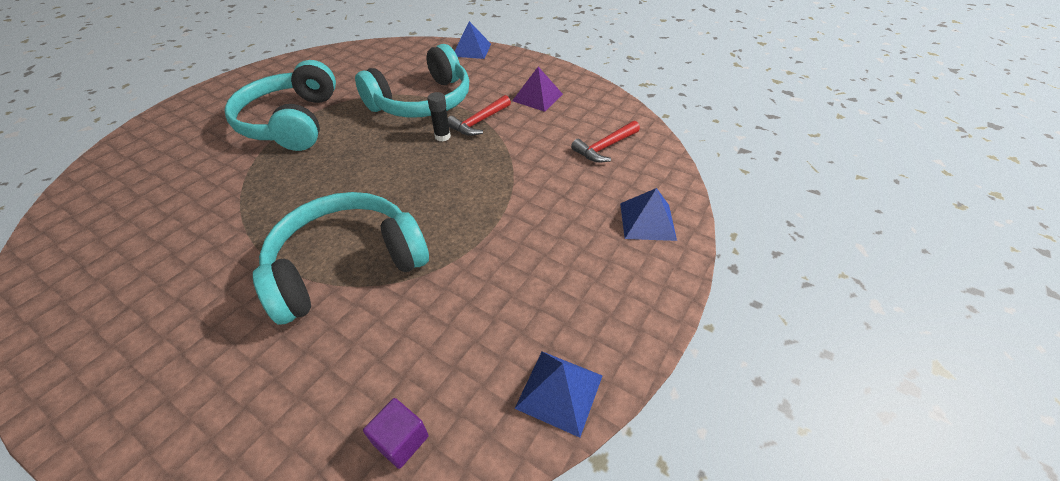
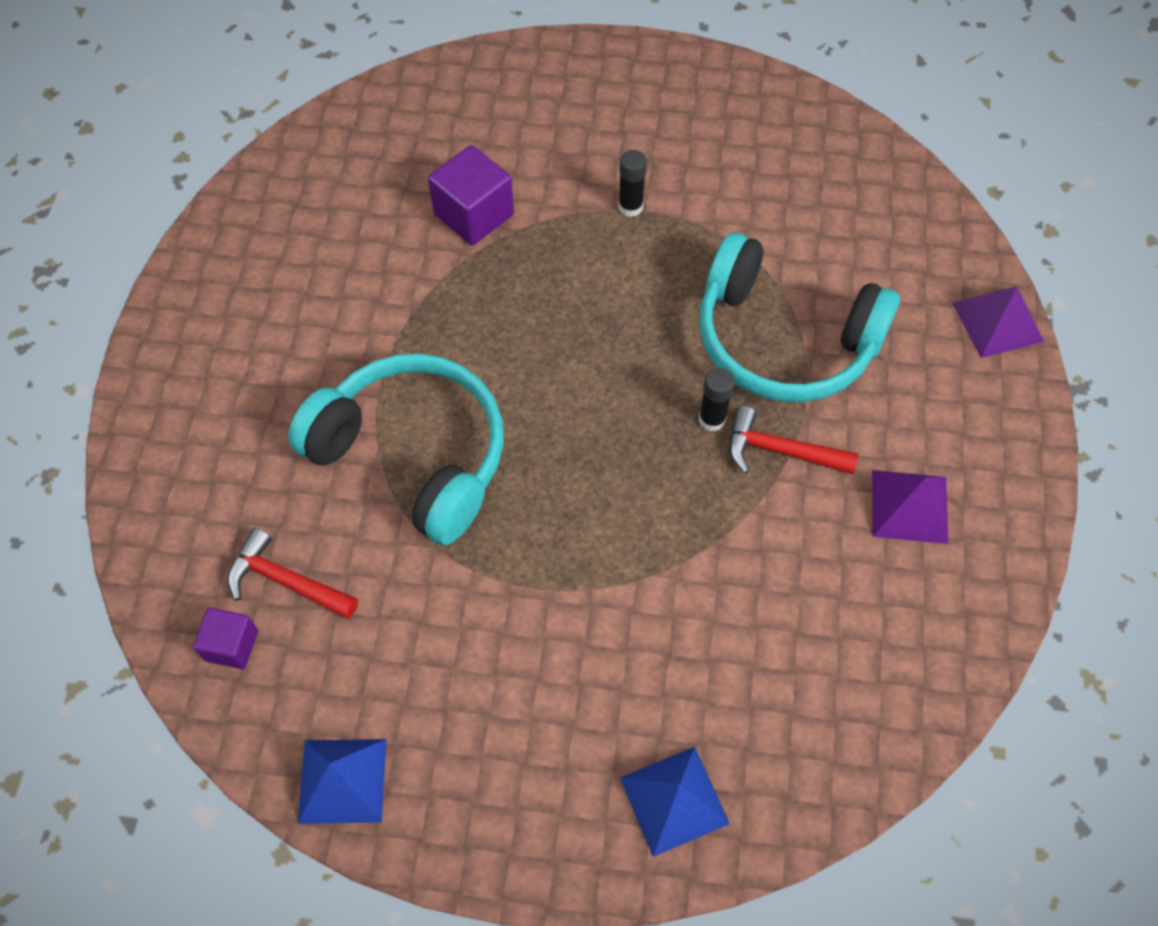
camera: 65 degrees right, 15 degrees up
(216, 180) = (474, 214): none -> purple cube
(292, 122) = (630, 207): turquoise headphones -> black glue stick
(472, 50) = (998, 322): blue pyramid -> purple pyramid
(605, 147) = (825, 675): red hammer -> red hammer (286, 581)

